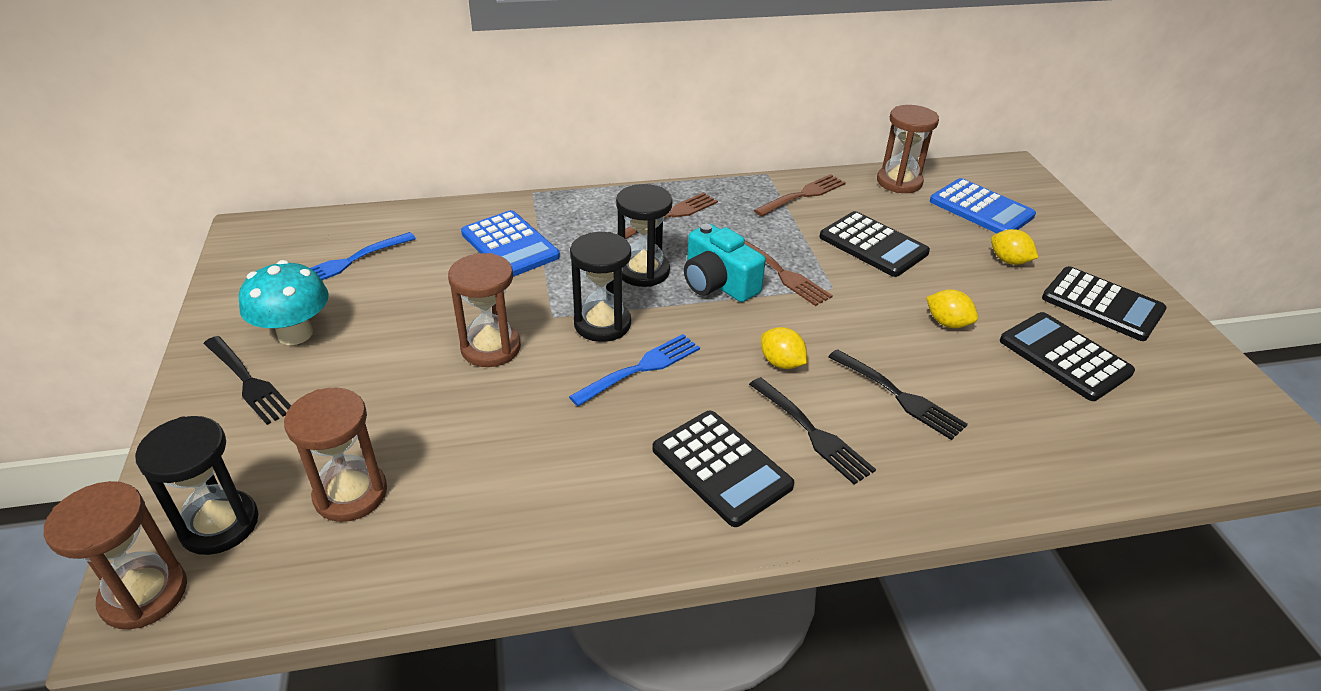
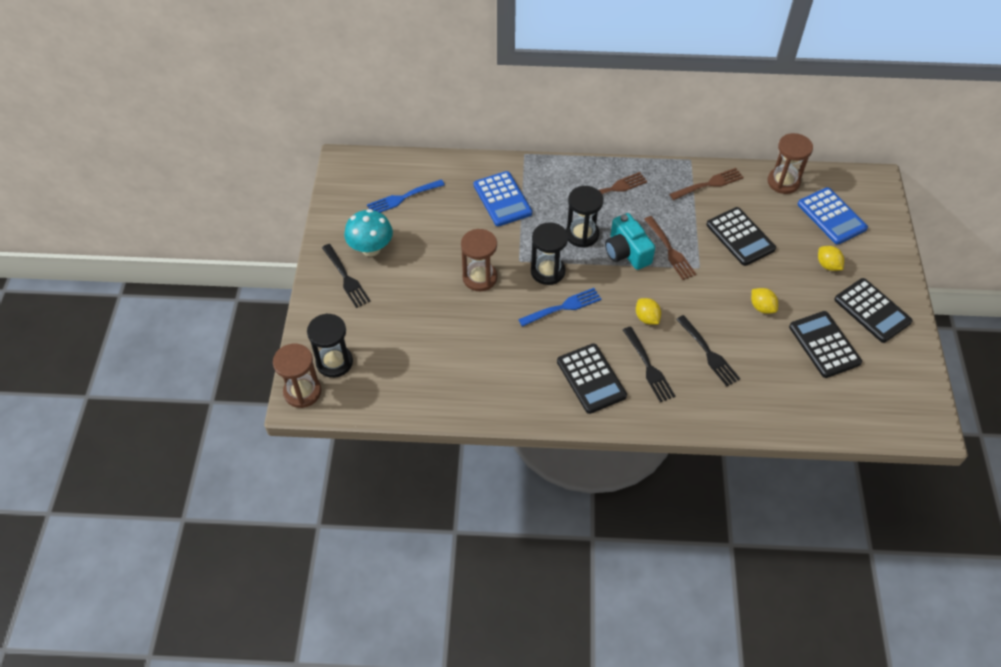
camera: 15 degrees right, 15 degrees up
(350, 494) = (397, 357): brown hourglass -> none

